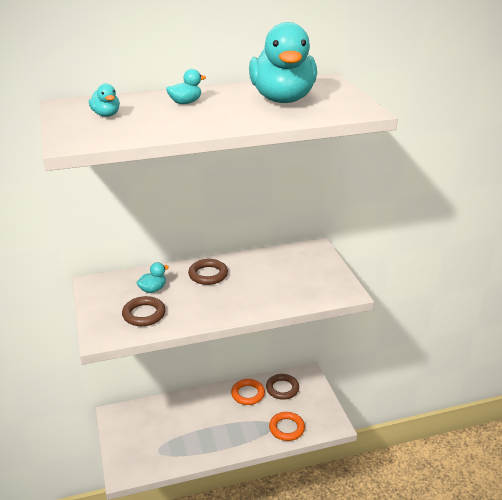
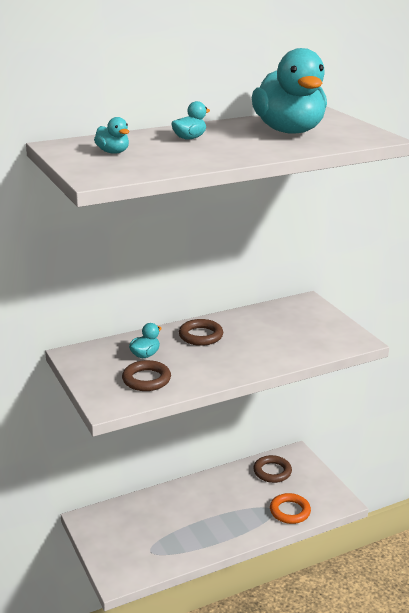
camera: 10 degrees left, 5 degrees down
(248, 394) = (235, 481): orange ring -> none

